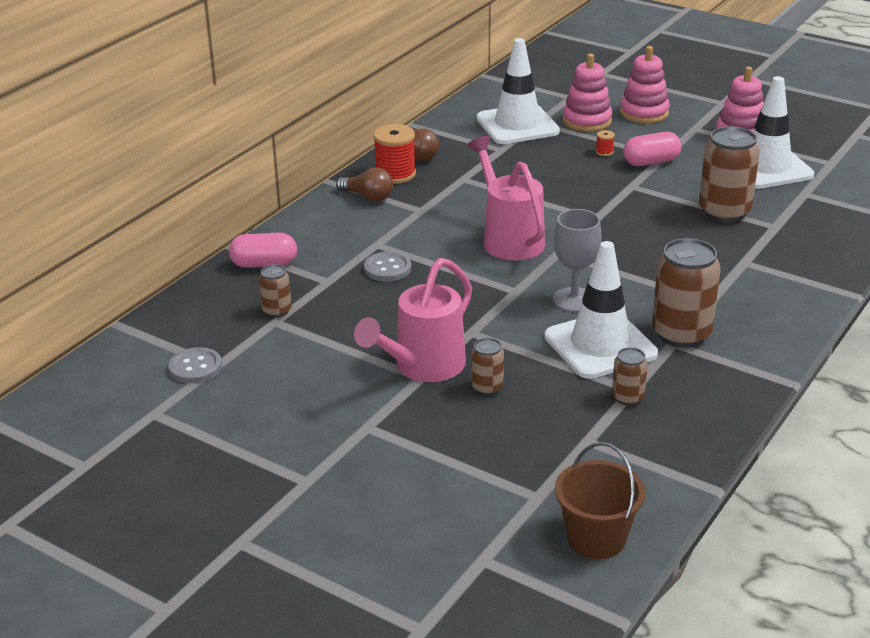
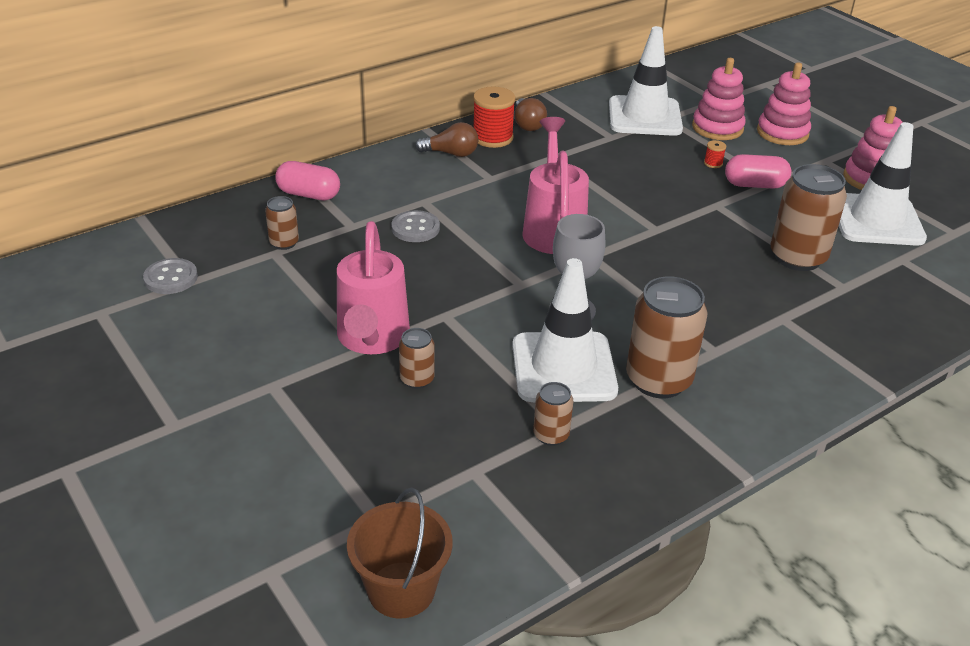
camera: 20 degrees right, 5 degrees up
(368, 197) = (451, 153): brown light bulb -> brown light bulb turned 45 degrees counterclockwise
(423, 367) = (372, 338): pink watering can -> pink watering can turned 60 degrees counterclockwise

